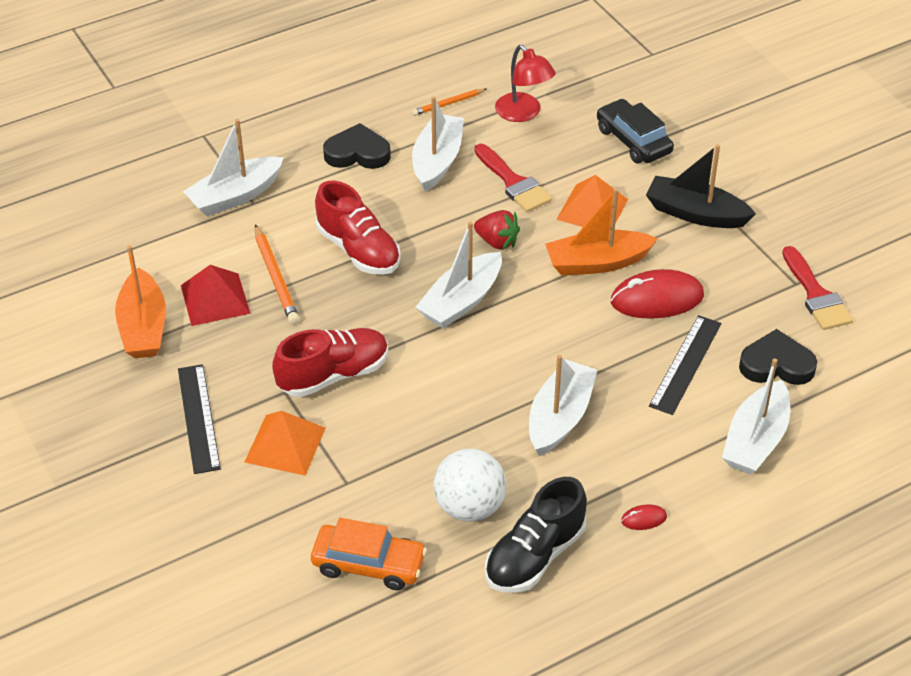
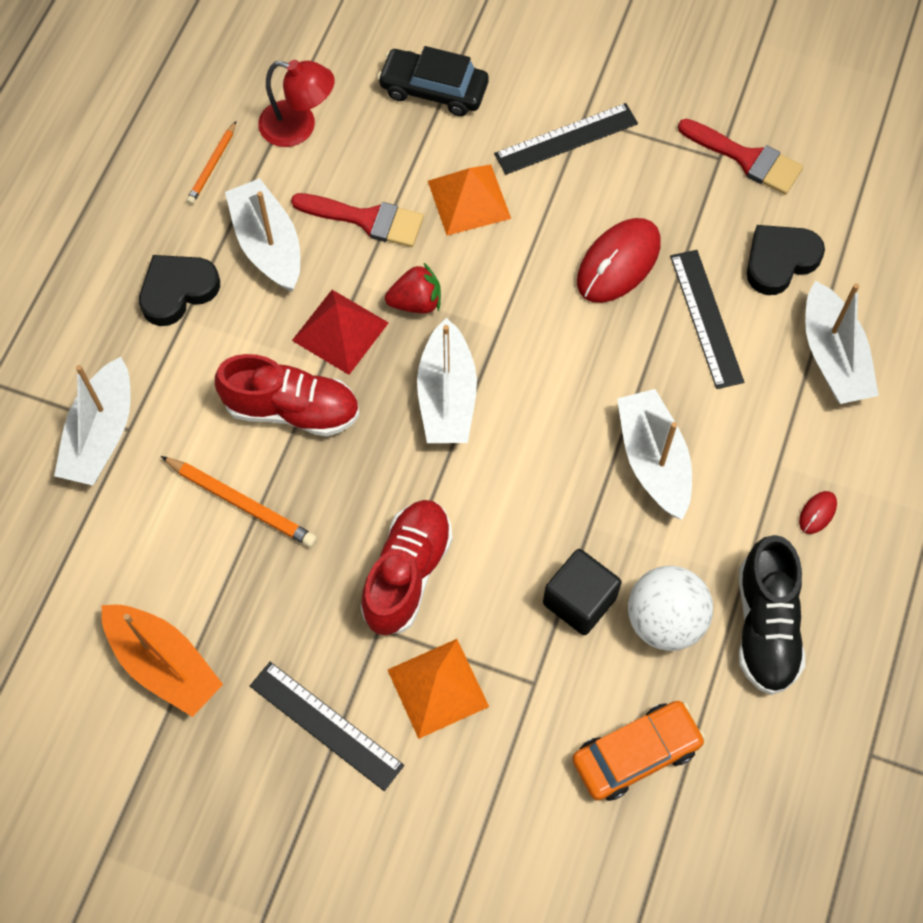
camera: 40 degrees left, 20 degrees up
(215, 299) = (205, 575): red pyramid -> red pyramid (340, 331)
(425, 459) = (579, 601): none -> black cube
(597, 263) = (529, 260): orange boat -> none
(695, 213) = (566, 138): black boat -> black ruler

